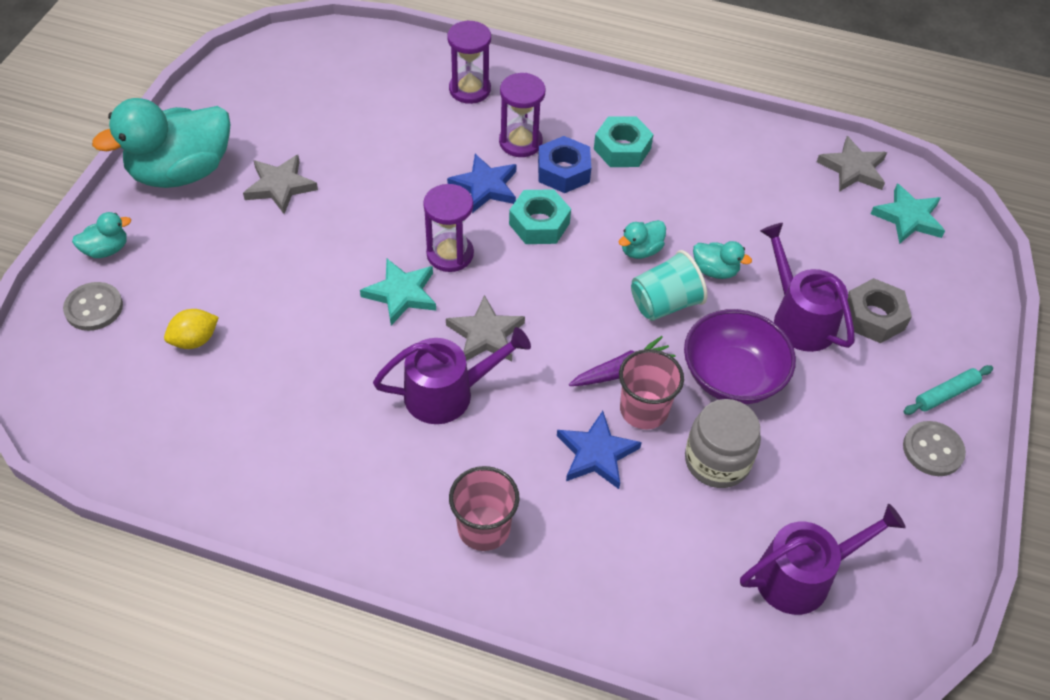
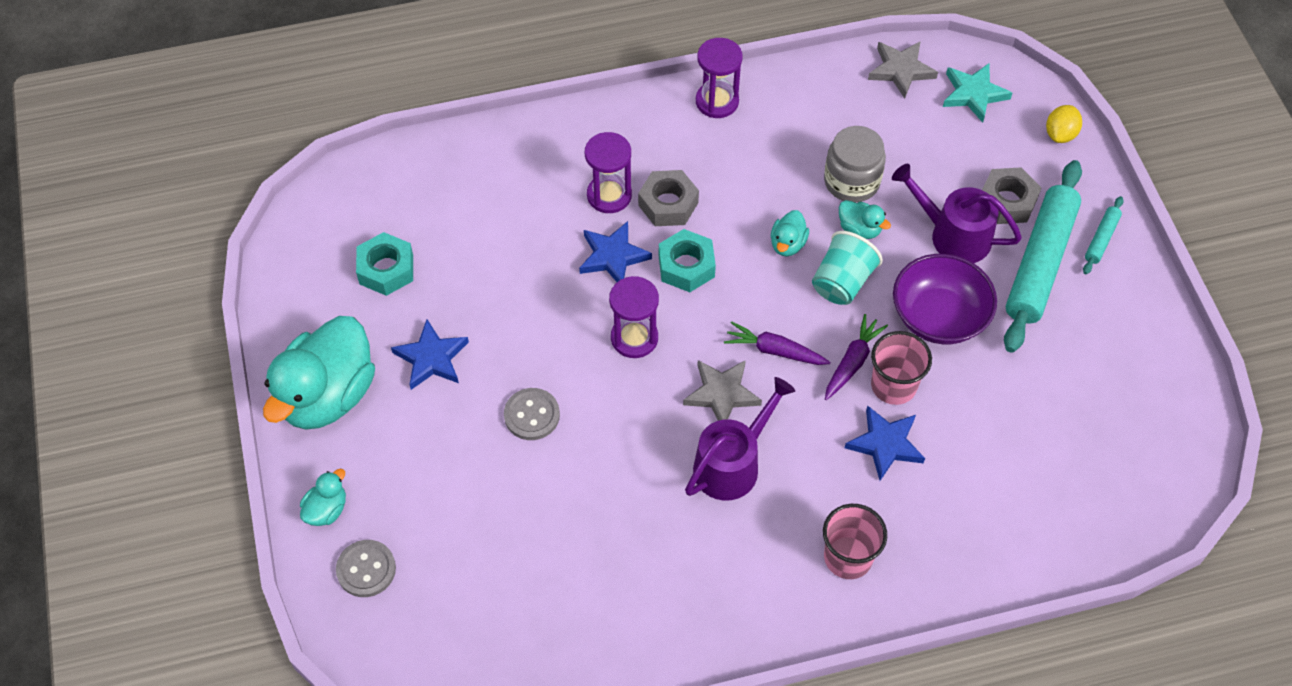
camera: 30 degrees left, 5 degrees up
(195, 340) = (483, 544): yellow lemon -> yellow lemon (1060, 134)
(280, 186) = (431, 358): grey star -> blue star
(401, 294) = (623, 398): turquoise star -> none
(469, 89) = (522, 166): purple hourglass -> purple hourglass (717, 101)
(560, 325) = (775, 351): none -> purple carrot
(563, 171) = (668, 204): blue nut -> grey nut
(622, 149) = (701, 154): turquoise nut -> turquoise nut (386, 269)
(715, 270) = (859, 229): turquoise duck -> turquoise duck turned 45 degrees clockwise
(717, 461) = (977, 395): grey jar -> grey jar (851, 181)
(802, 576) = (1099, 450): purple watering can -> none
(867, 382) = (1039, 263): none -> turquoise rolling pin
(932, 450) = (1122, 292): grey button -> grey button (532, 415)

